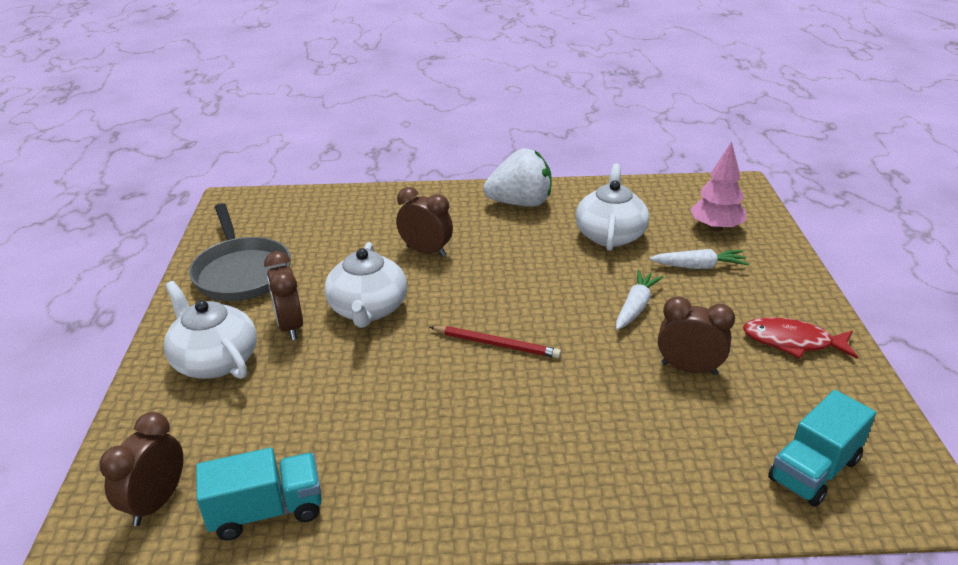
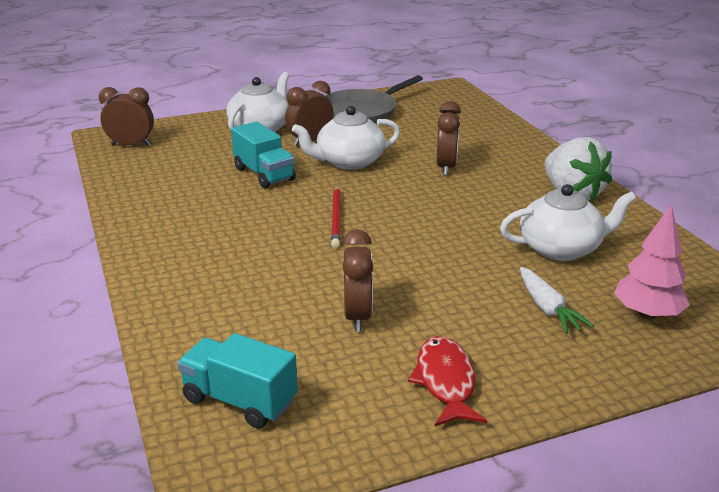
camera: 70 degrees right, 5 degrees down
(266, 511) = (131, 175): turquoise truck -> turquoise truck (264, 174)
(635, 307) = (439, 277): white carrot -> none

